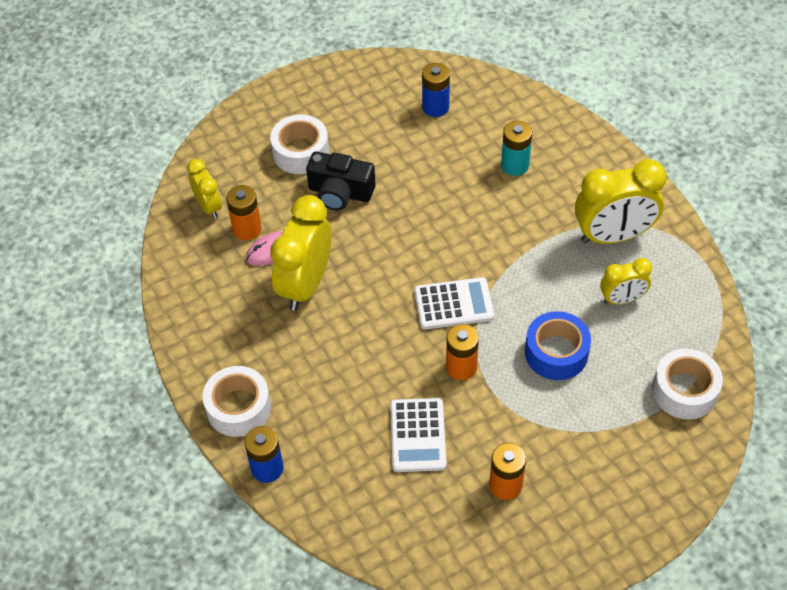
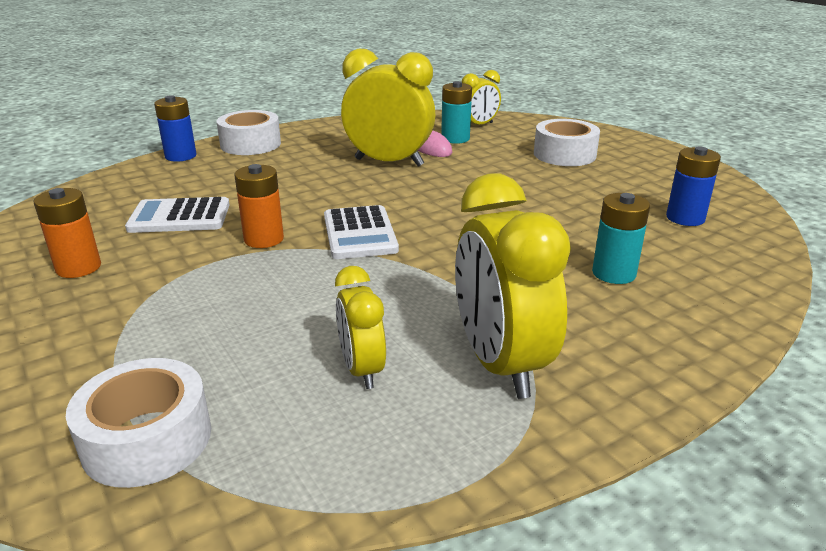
camera: 85 degrees right, 25 degrees down
(247, 229) = (455, 139): orange battery -> turquoise battery
(340, 193) = (516, 172): black camera -> none
(556, 352) = (268, 305): blue tape -> none

